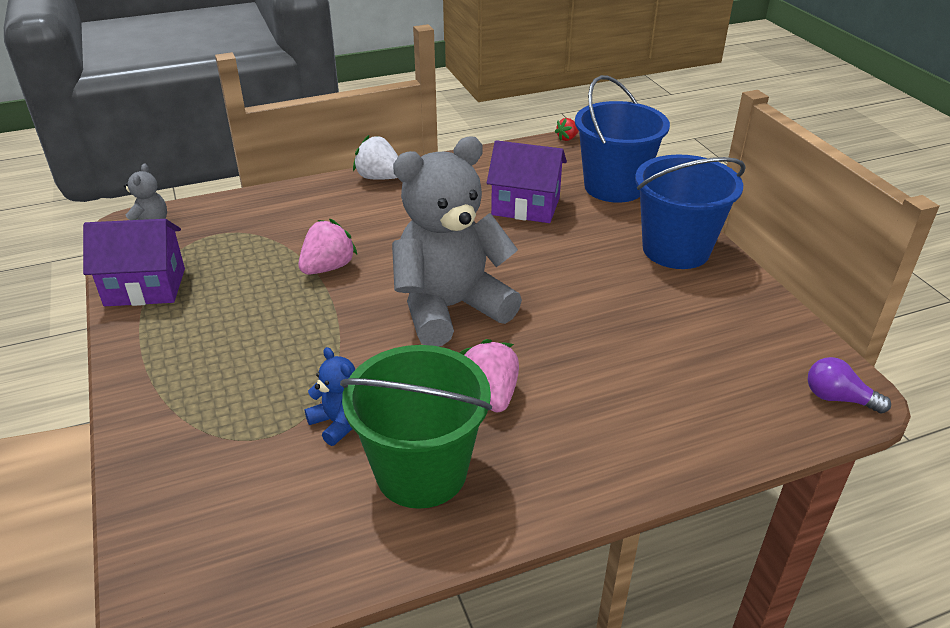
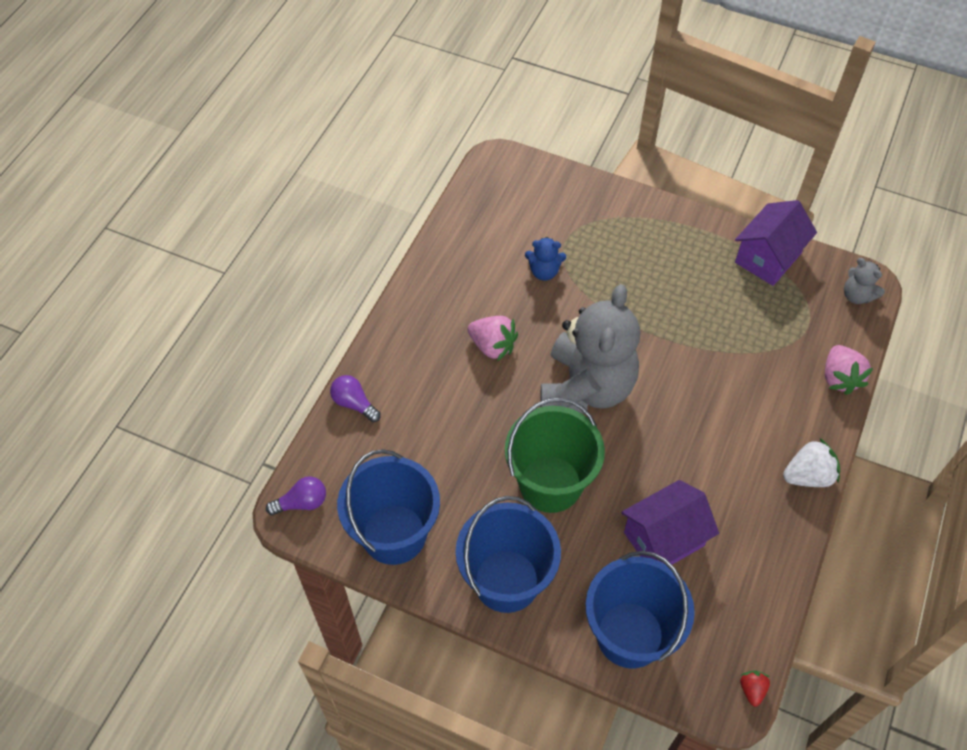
camera: 135 degrees right, 20 degrees up
(328, 267) = (699, 357): pink strawberry -> pink strawberry (839, 378)
(421, 471) = (475, 280): green bucket -> green bucket (550, 483)
(705, 446) = (354, 403): none -> purple light bulb
(752, 324) = (394, 534): none -> blue bucket

